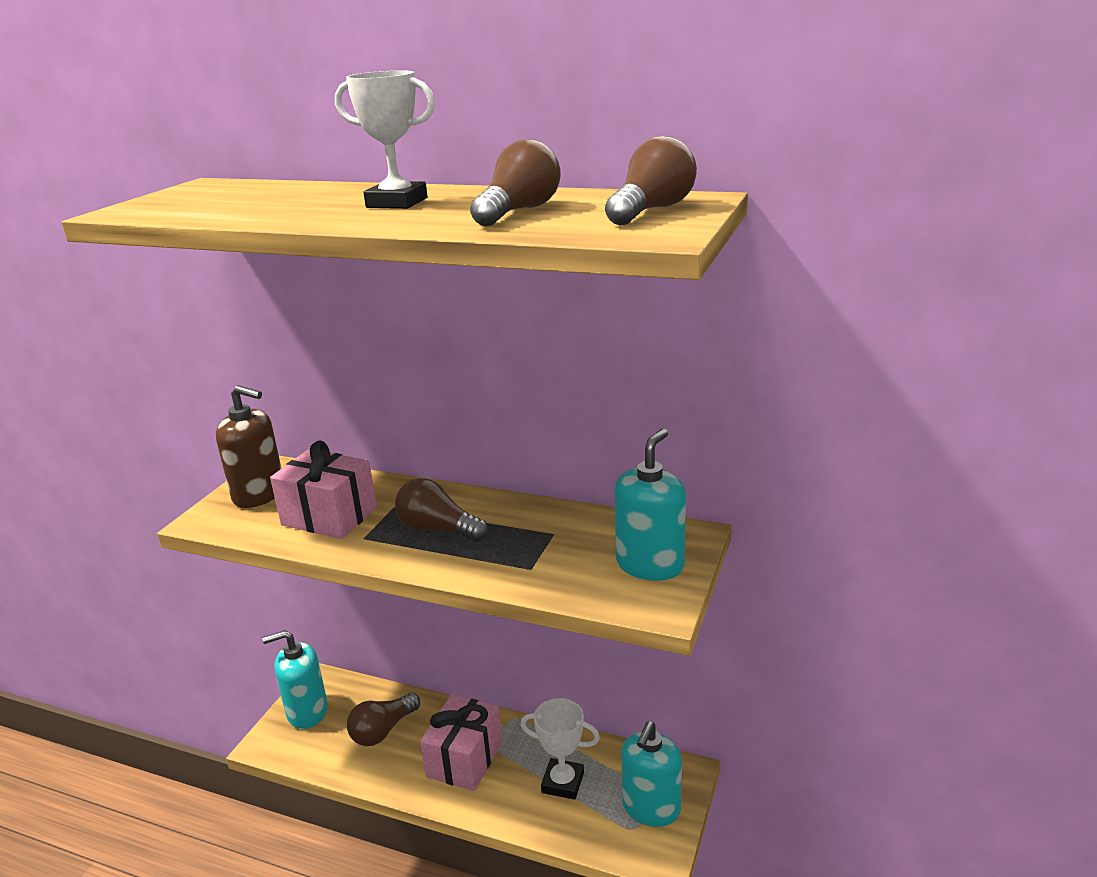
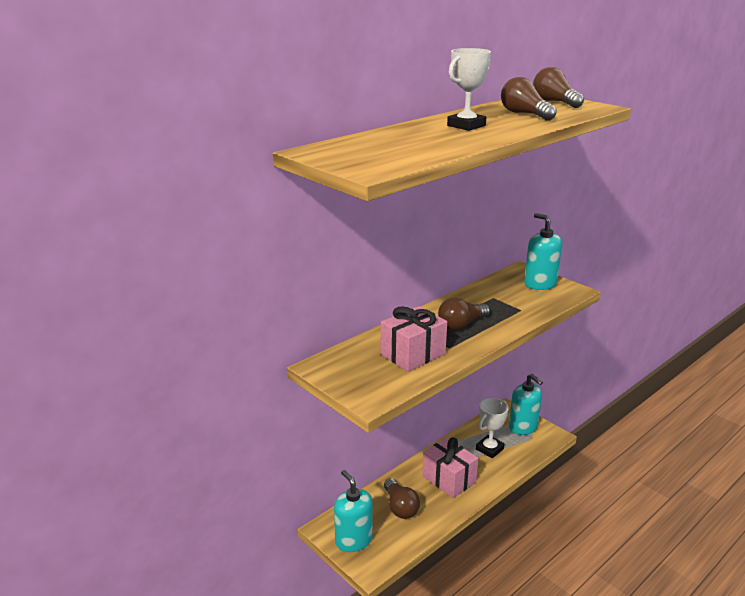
camera: 65 degrees left, 0 degrees up
(259, 494) = (355, 375): brown soap dispenser -> none
(307, 711) = (353, 540): turquoise soap dispenser -> turquoise soap dispenser turned 135 degrees clockwise

